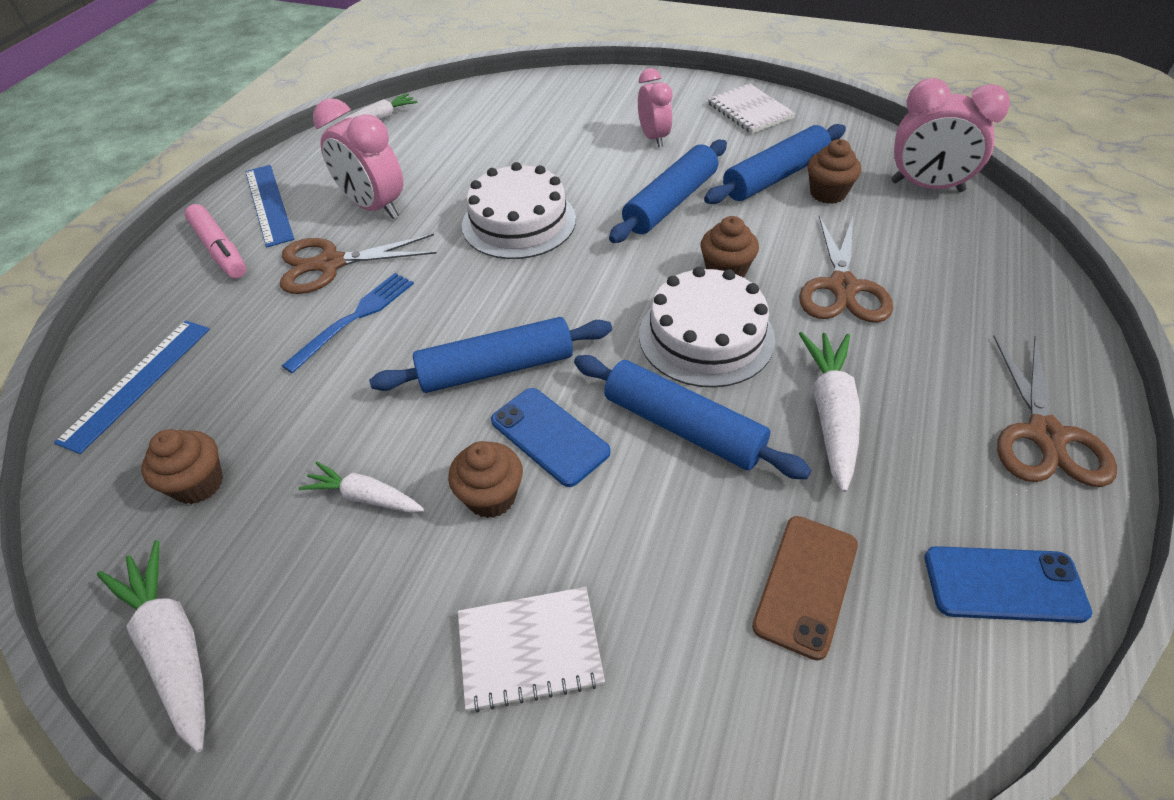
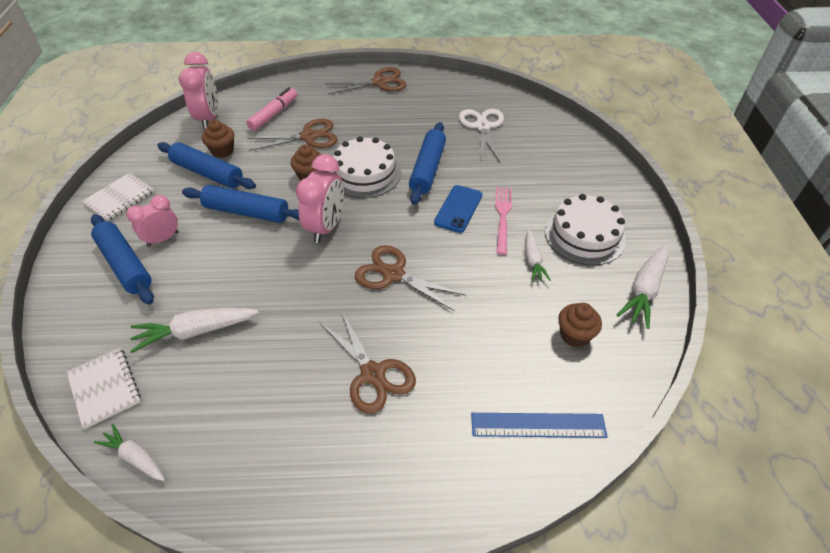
camera: 115 degrees left, 0 degrees up
(220, 250) = (386, 472): pink marker -> pink marker (274, 114)
(268, 204) = (310, 474): blue ruler -> none
(355, 318) = (420, 328): blue fork -> none
(374, 207) = (293, 381): pink clock -> pink clock (326, 227)
(461, 316) = (393, 274): none -> brown scissors
(491, 497) = (503, 217): brown cupcake -> pink fork
(496, 369) = (426, 243): blue rolling pin -> blue rolling pin (125, 264)
(519, 222) = (288, 280): white cake -> white cake (584, 235)
(529, 649) = (556, 184): white notebook -> white notebook (105, 388)
(805, 585) = (482, 126): brown phone -> white scissors
(831, 414) = (396, 130): white carrot -> white carrot (195, 331)
(1004, 585) = (453, 89): blue phone -> none

